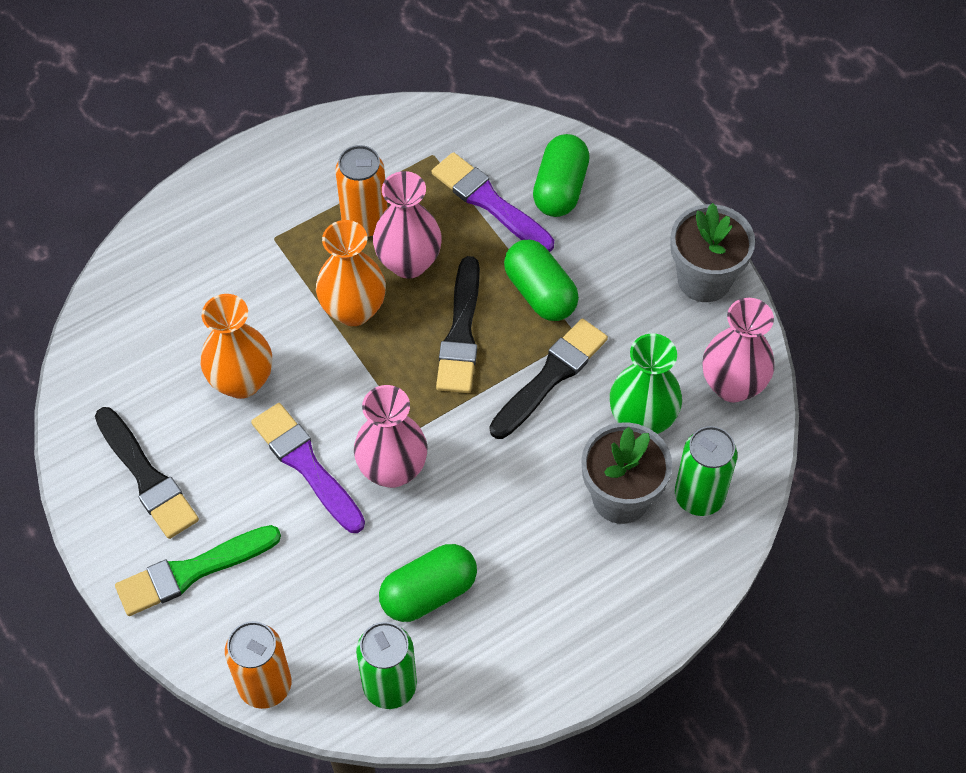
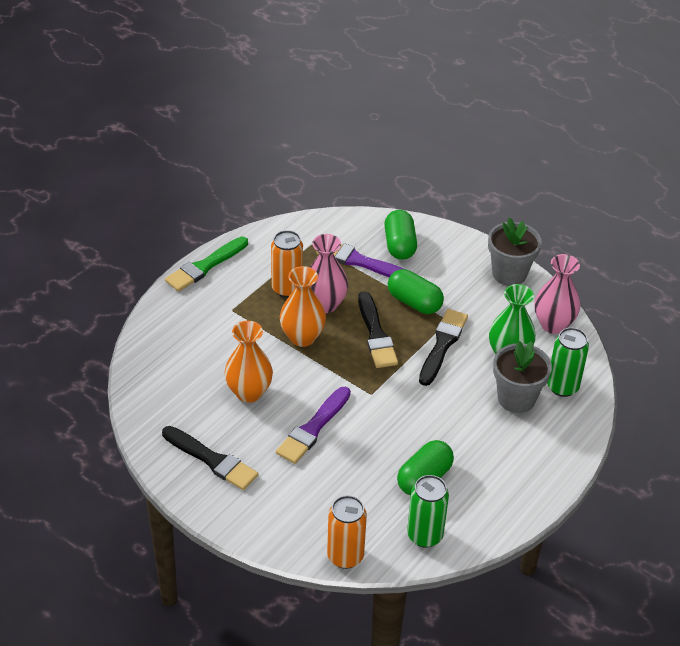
camera: 20 degrees left, 15 degrees down
(192, 571) = (267, 505): green brush -> green brush (205, 266)
(306, 465) = (313, 428): purple brush -> purple brush turned 90 degrees counterclockwise
(392, 469) = (369, 417): pink vase -> none

